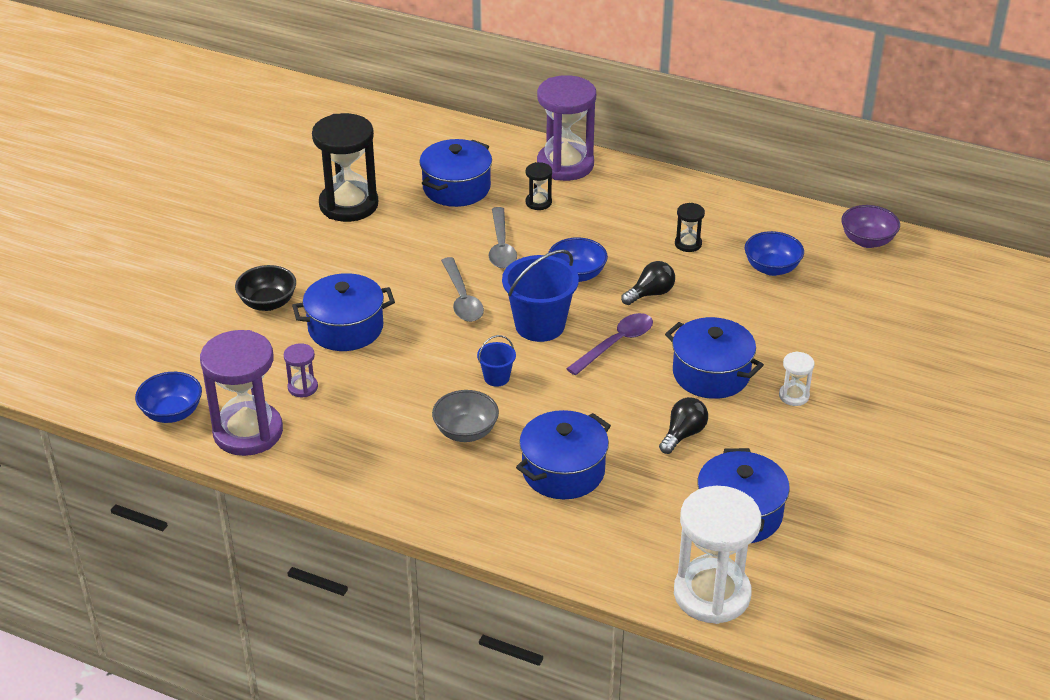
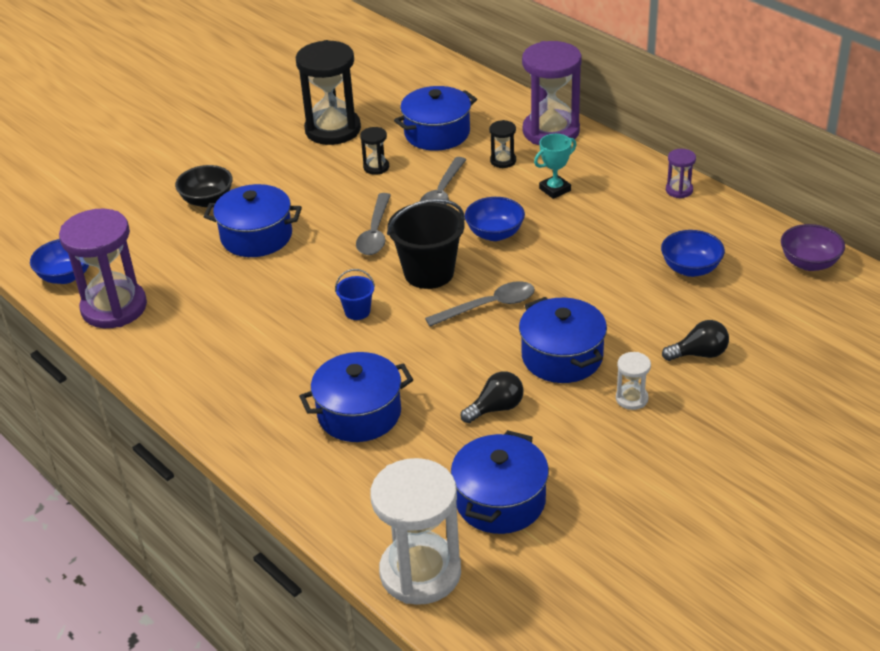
camera: 25 degrees right, 0 degrees up
(303, 387) = (185, 280): purple hourglass -> purple hourglass (679, 190)
(466, 432) = (296, 354): grey bowl -> none
(540, 325) = (429, 273): blue bucket -> black bucket
(605, 220) = (555, 189): none -> turquoise trophy
(616, 344) = (488, 306): purple spoon -> grey spoon
(650, 294) = (553, 267): black light bulb -> black light bulb (699, 354)
(688, 244) = (621, 228): black hourglass -> black hourglass (376, 167)

